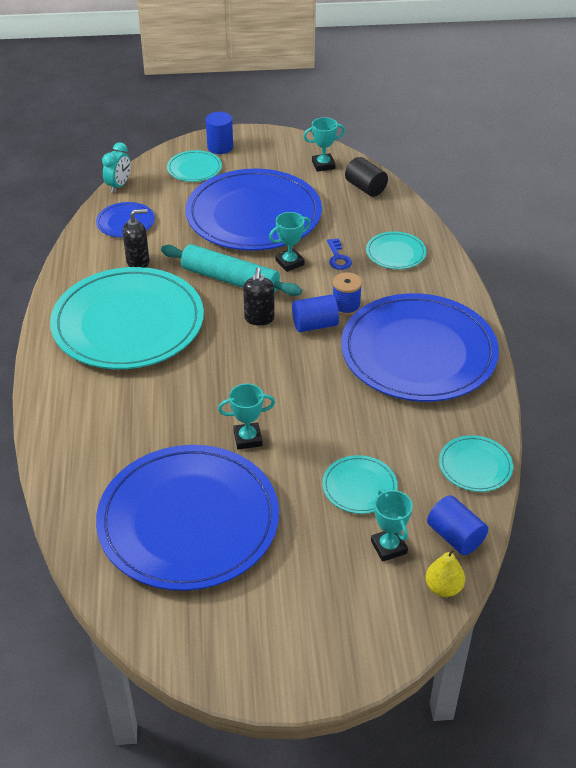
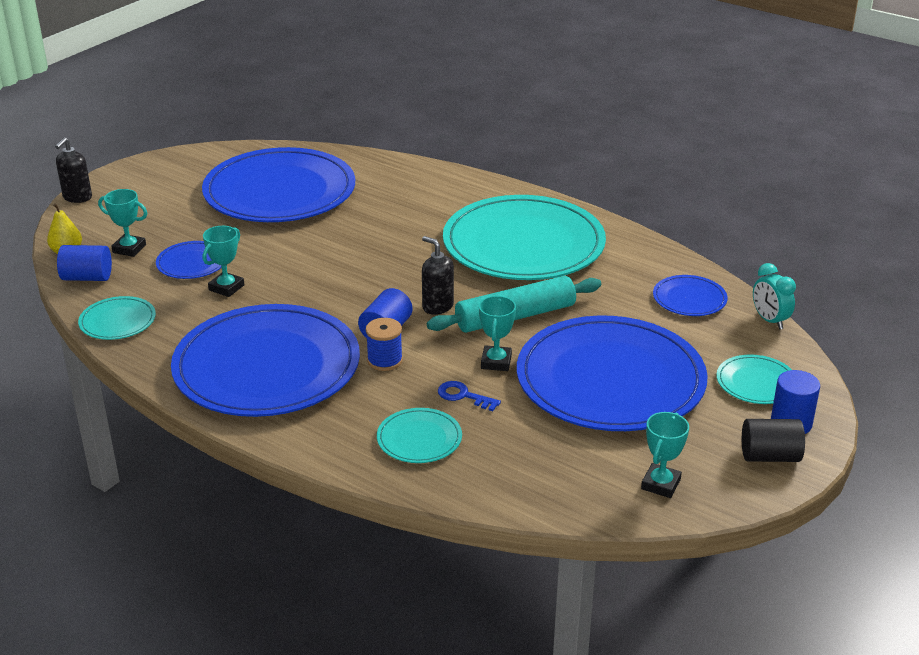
camera: 130 degrees right, 10 degrees down
(138, 262) = (609, 281): black soap dispenser -> black soap dispenser (77, 197)
(248, 438) = (311, 241): turquoise trophy -> turquoise trophy (226, 288)
(359, 487) = (192, 263): turquoise plate -> blue plate
(365, 188) = (569, 490): black cylinder -> black cylinder (769, 456)

